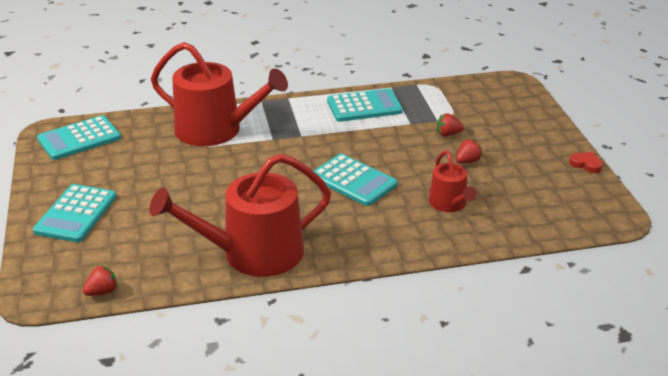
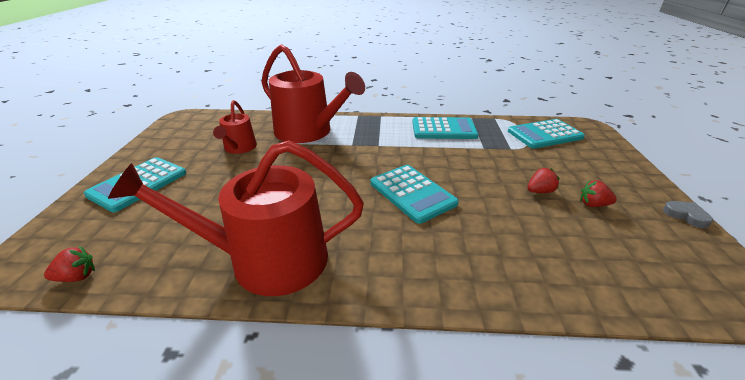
camera: 15 degrees right, 0 degrees up
(79, 139) = (199, 124): turquoise calculator -> turquoise calculator (544, 134)
(448, 134) = (520, 162): red strawberry -> red strawberry (593, 204)
(449, 204) = (515, 237): red watering can -> red watering can (239, 148)
(586, 164) = (686, 215): red heart -> grey heart

